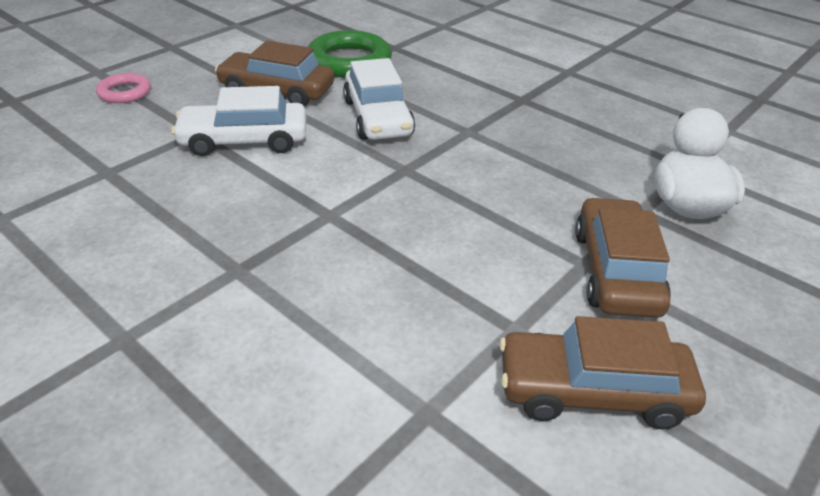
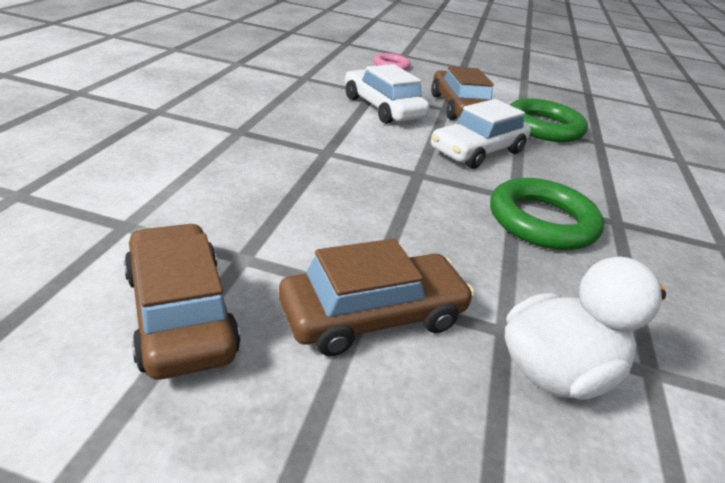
camera: 60 degrees right, 5 degrees down
(510, 134) = (542, 221): none -> green ring

